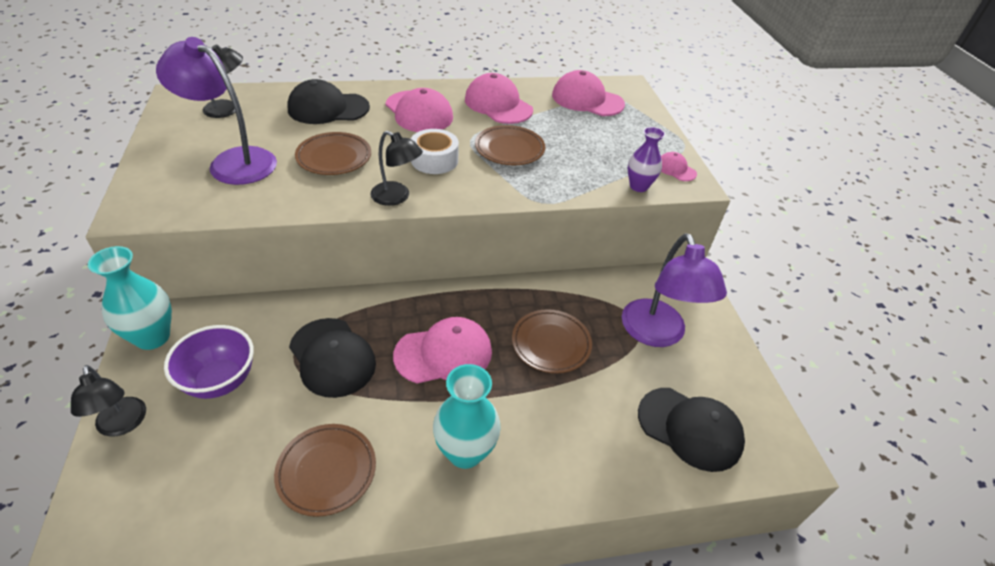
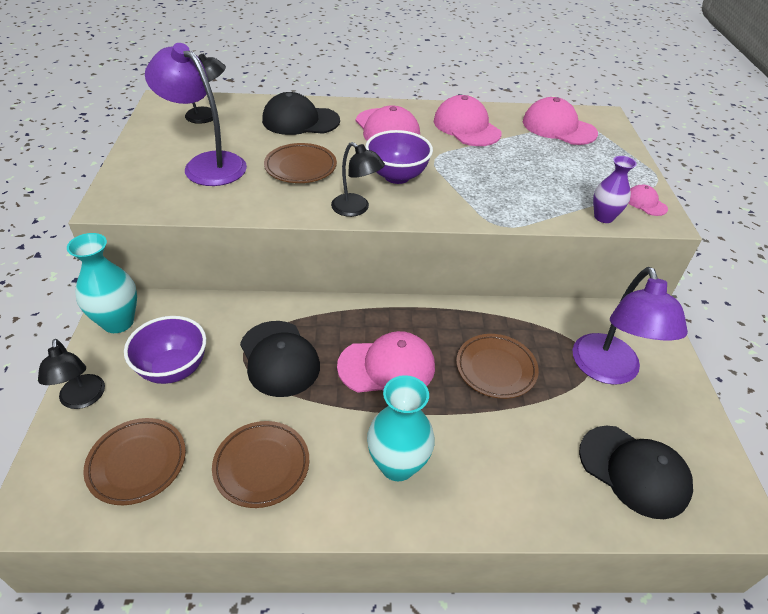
camera: 10 degrees right, 0 degrees up
(434, 160) = (397, 176): white tape -> purple bowl
(509, 149) = (473, 171): brown plate -> brown plate (137, 463)

